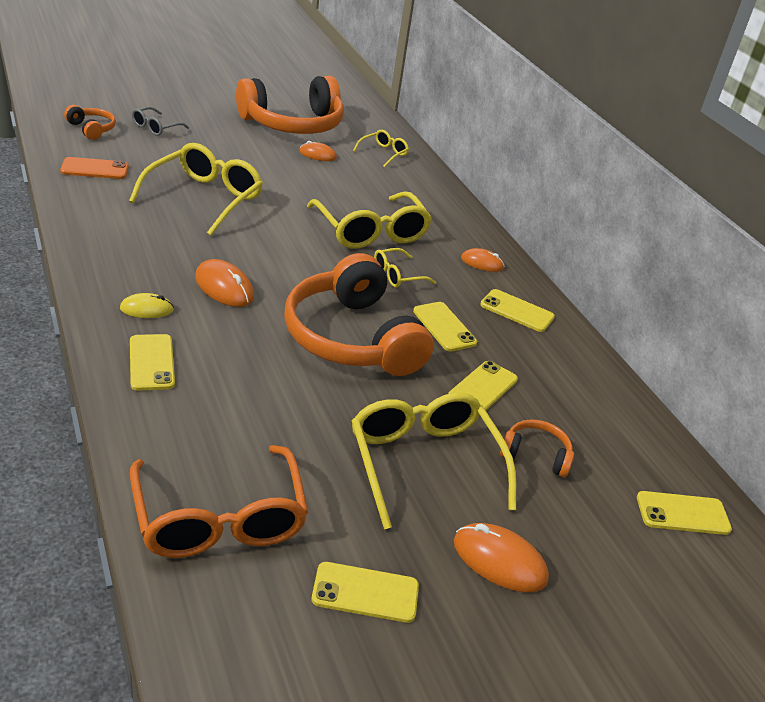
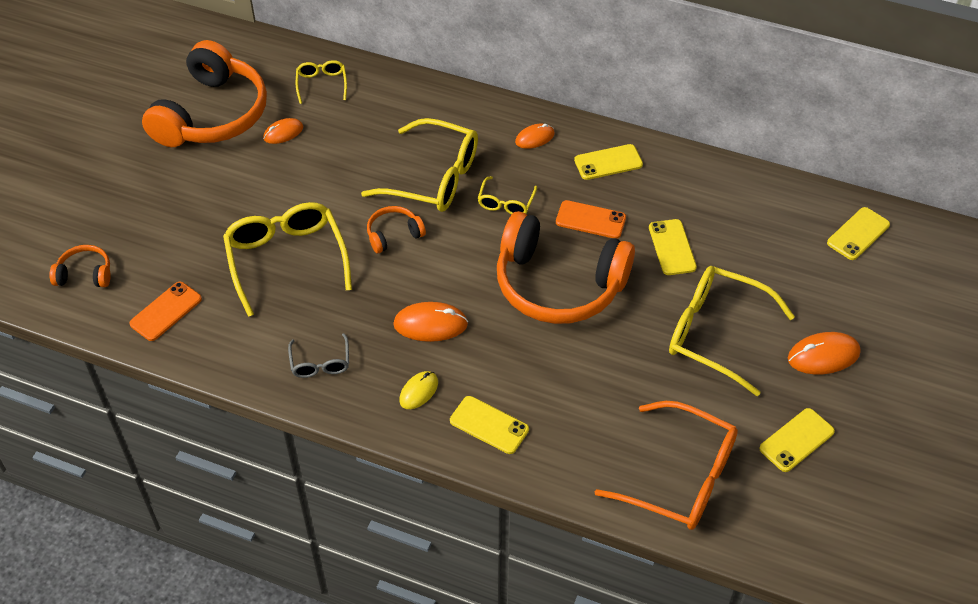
camera: 40 degrees left, 15 degrees up
(155, 127) = (126, 223): grey glasses -> grey glasses (320, 363)
(444, 327) = (590, 220): yellow phone -> orange phone
(535, 455) = (755, 268): orange headphones -> orange headphones (394, 235)

